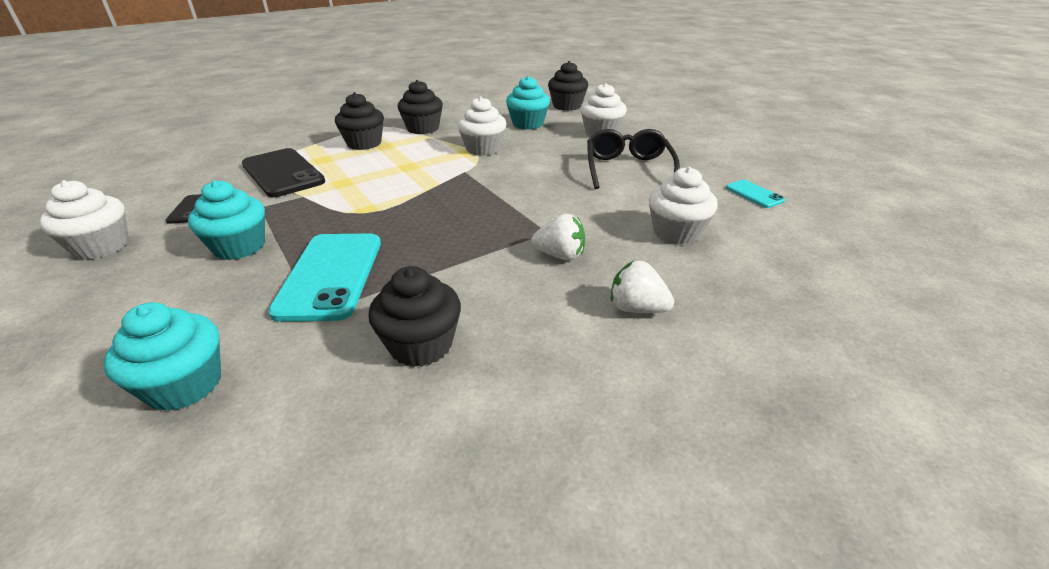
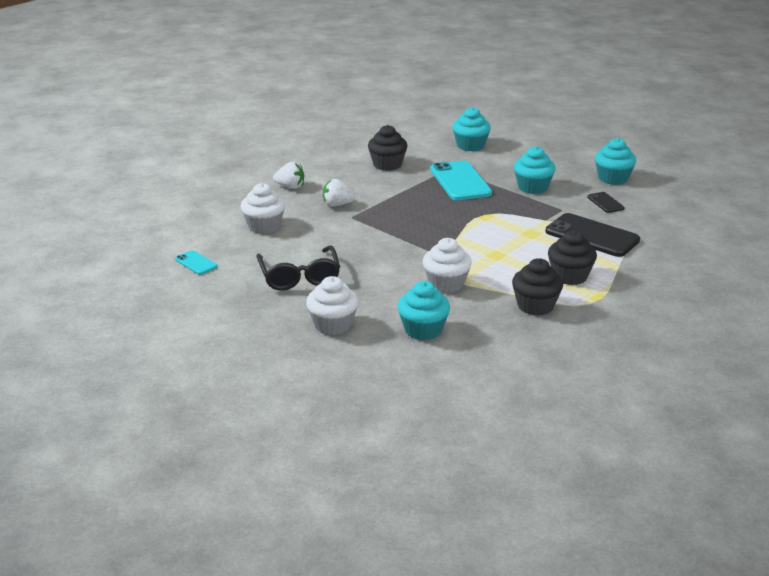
camera: 165 degrees right, 5 degrees down
(101, 246) = (613, 178): white cupcake -> turquoise cupcake
(567, 106) = (390, 377): black cupcake -> none

